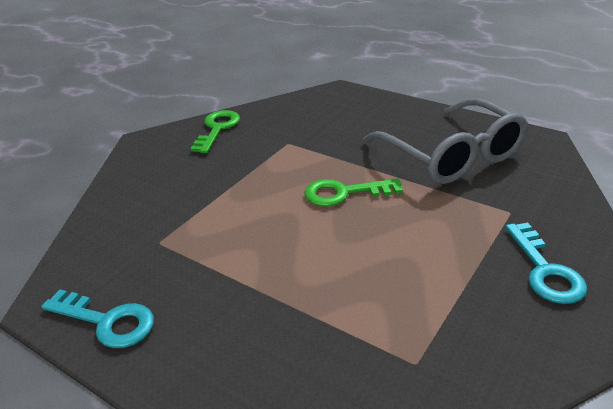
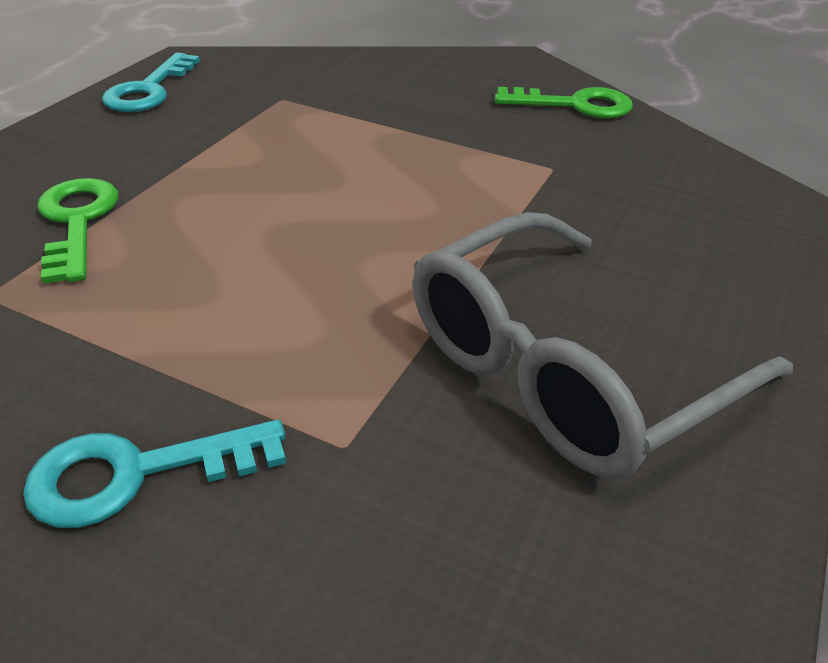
camera: 80 degrees right, 5 degrees up
(344, 193) = (399, 228): green key -> green key (77, 222)

